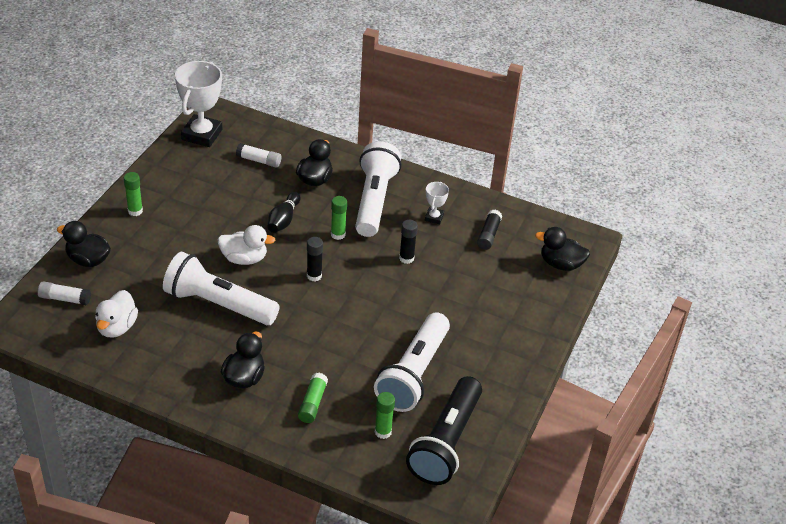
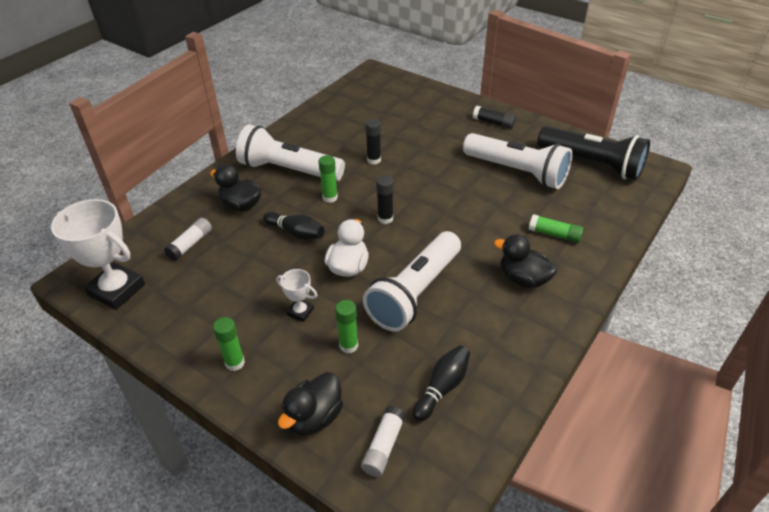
camera: 75 degrees left, 0 degrees up
(117, 327) = (442, 388): white duck -> black bowling pin
(383, 432) = (584, 196): green glue stick -> green glue stick (348, 345)
(434, 217) = (324, 139): white trophy -> white trophy (300, 312)
(488, 235) = (355, 114): black glue stick -> black glue stick (493, 123)
(560, 264) = (398, 86): black duck -> none

